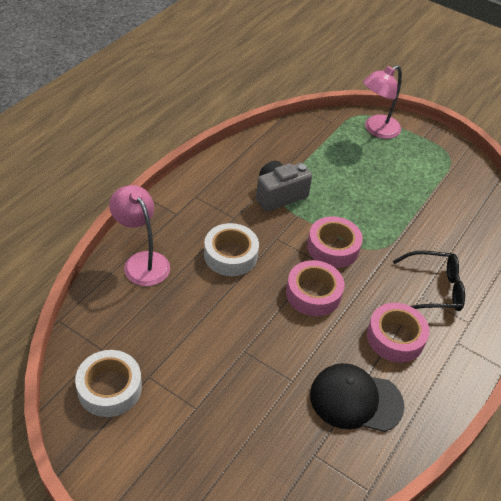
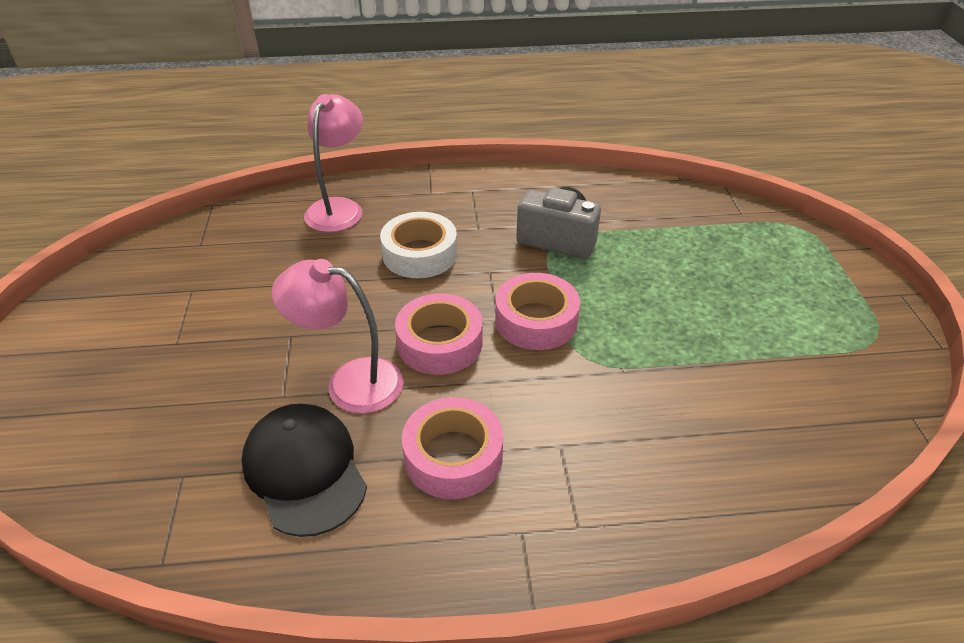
camera: 55 degrees right, 5 degrees down
(109, 388) = (155, 274): white tape -> none
(376, 130) = (796, 252): pink lamp -> pink lamp (350, 382)
(434, 289) = (592, 452): black glasses -> none

